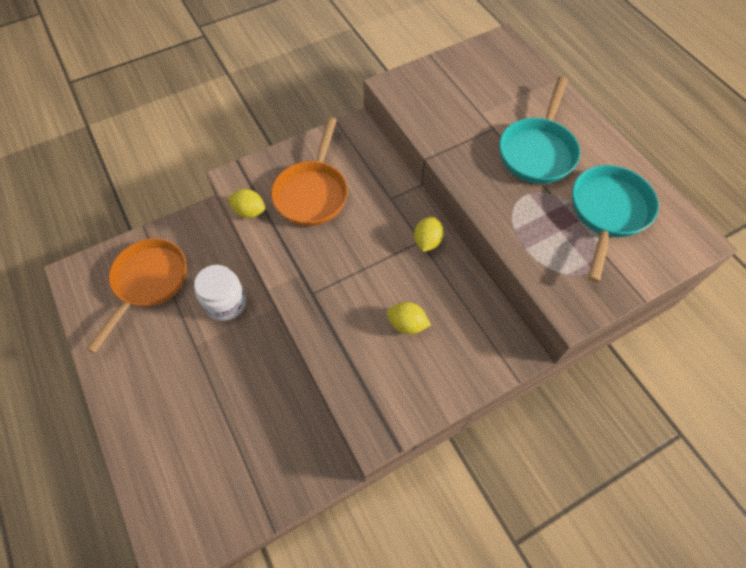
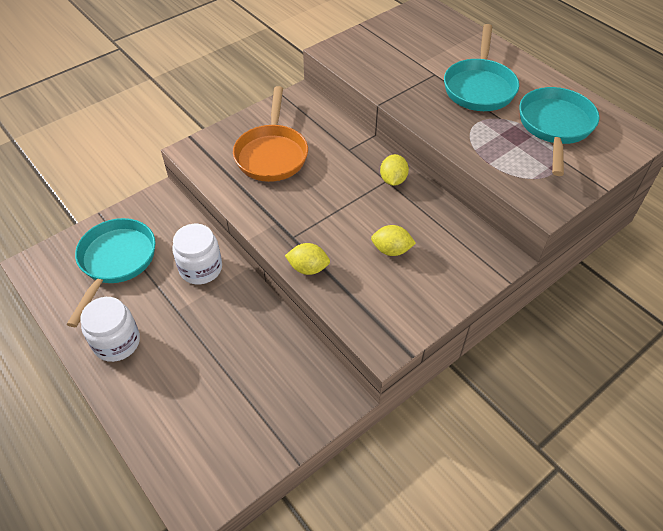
camera: 10 degrees left, 10 degrees down
(133, 370) = (117, 342): none -> white jar
(148, 283) = (116, 262): orange pan -> turquoise pan
(249, 211) = (213, 177): yellow lemon -> yellow lemon (308, 268)

